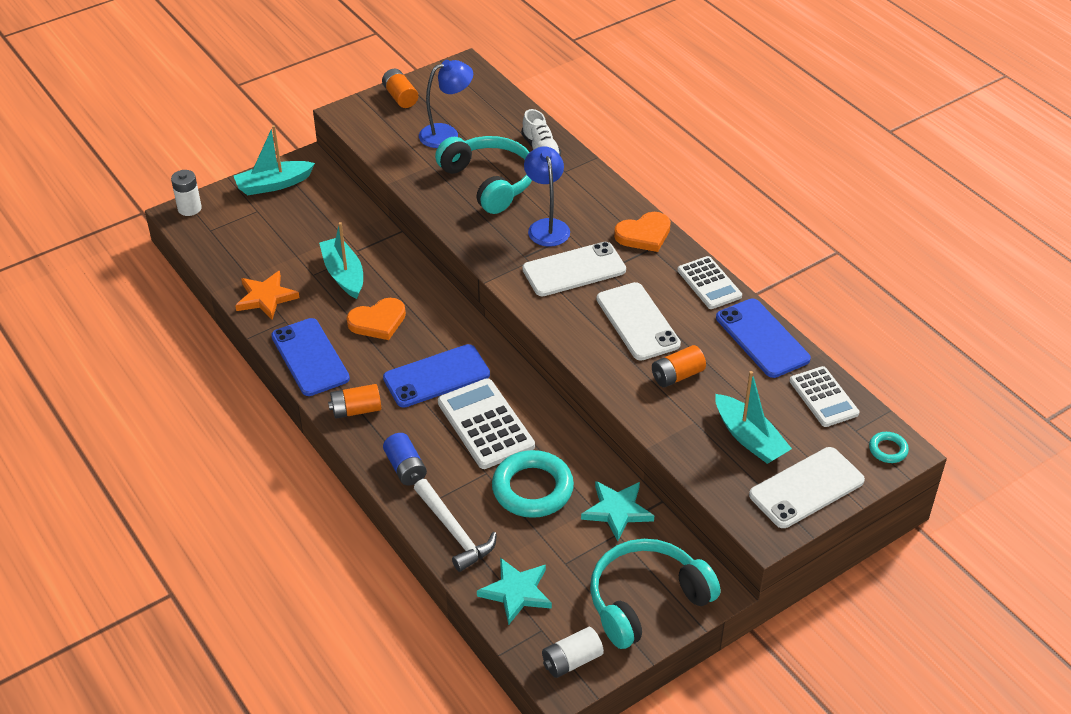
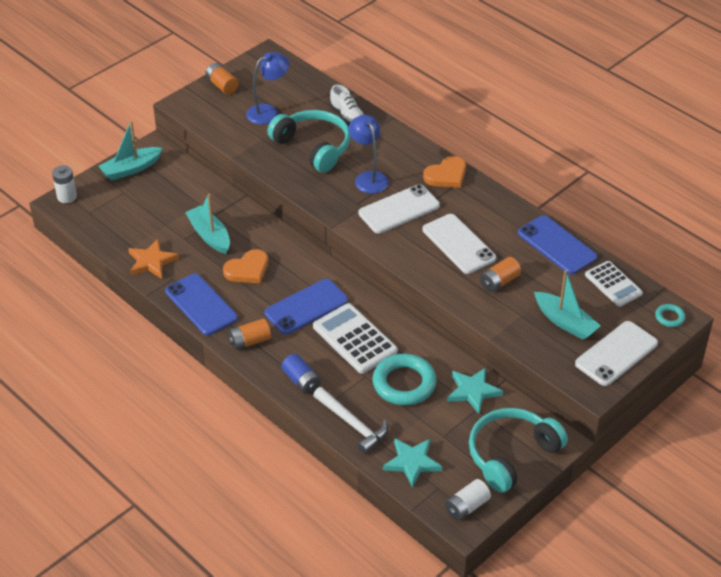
camera: 10 degrees left, 0 degrees up
(709, 283) = (506, 207): white calculator -> none

